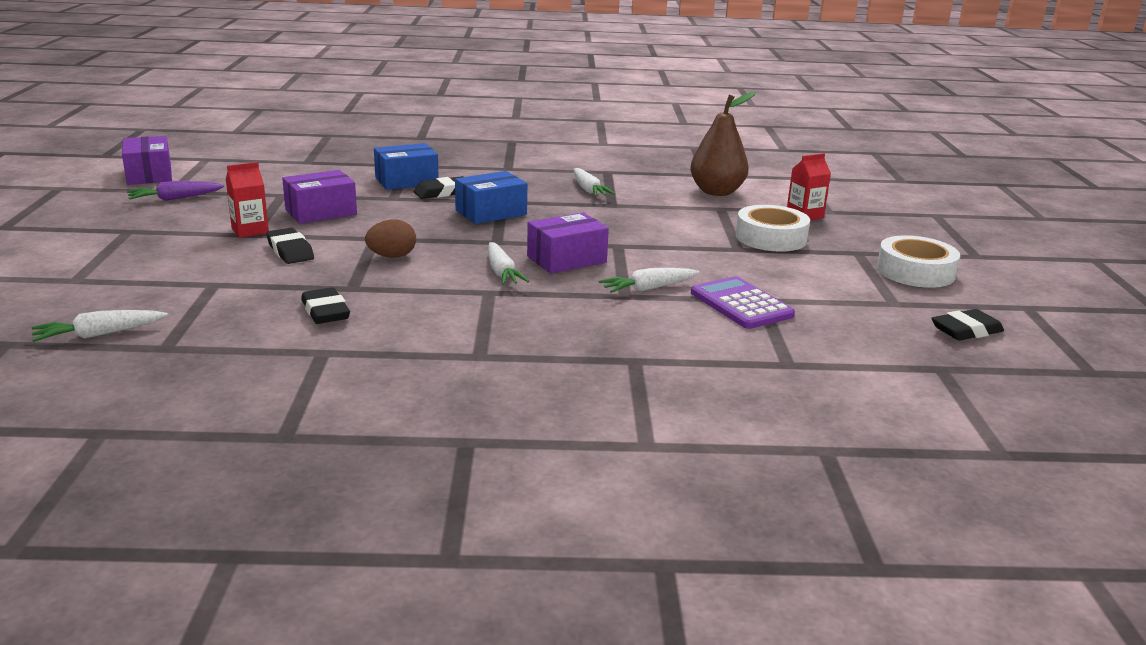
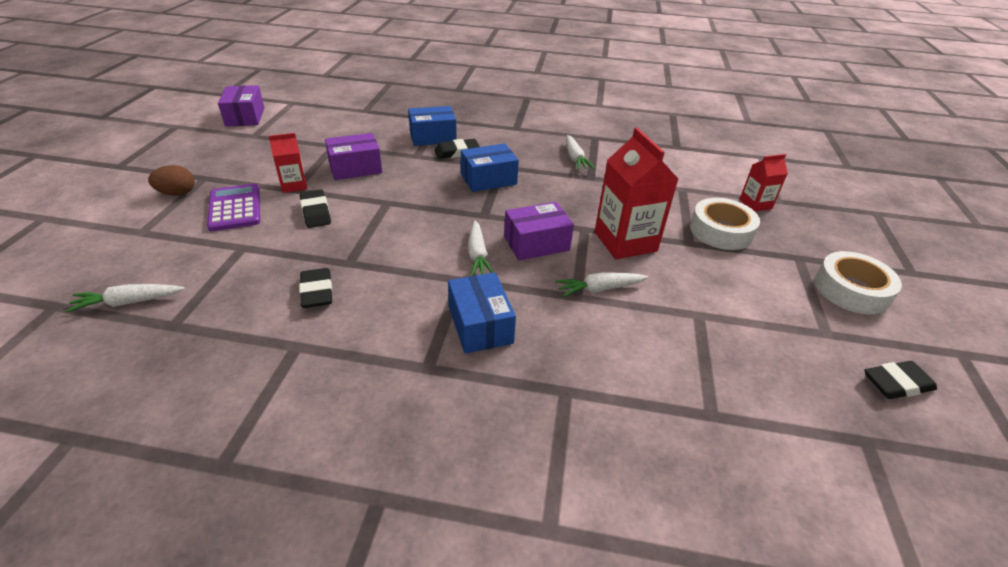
camera: 10 degrees right, 15 degrees up
(175, 198) = (253, 144): purple carrot -> none
(392, 256) = (393, 226): brown egg -> brown egg (177, 193)
(525, 323) = (480, 325): none -> blue box
(667, 252) = (625, 241): none -> red carton
(717, 192) = (682, 169): brown pear -> none
(741, 304) = (680, 320): purple calculator -> purple calculator (235, 208)

